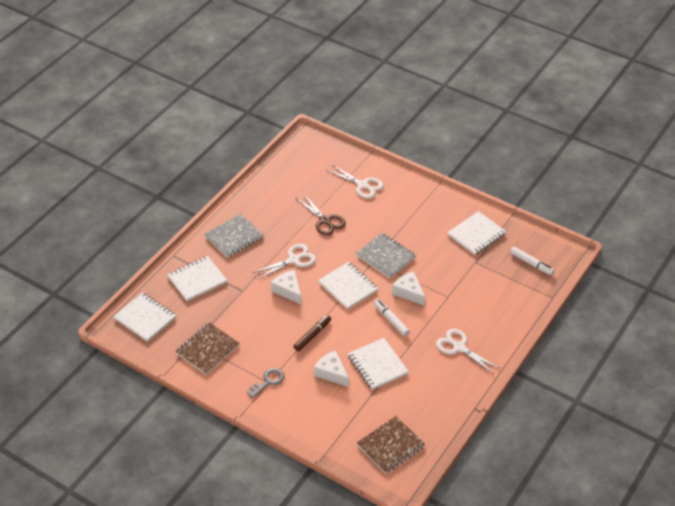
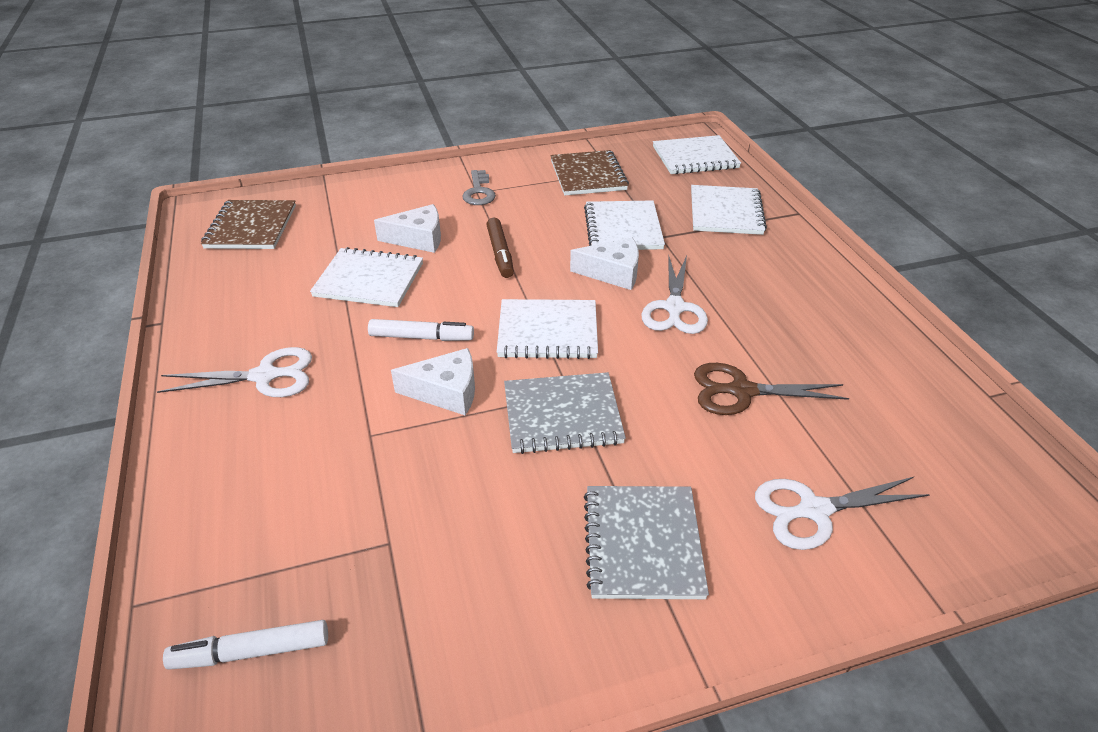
camera: 130 degrees right, 5 degrees down
(234, 237) = (791, 276): grey notebook -> grey notebook (642, 543)
(476, 234) = (456, 612): white notebook -> white notebook (623, 228)

